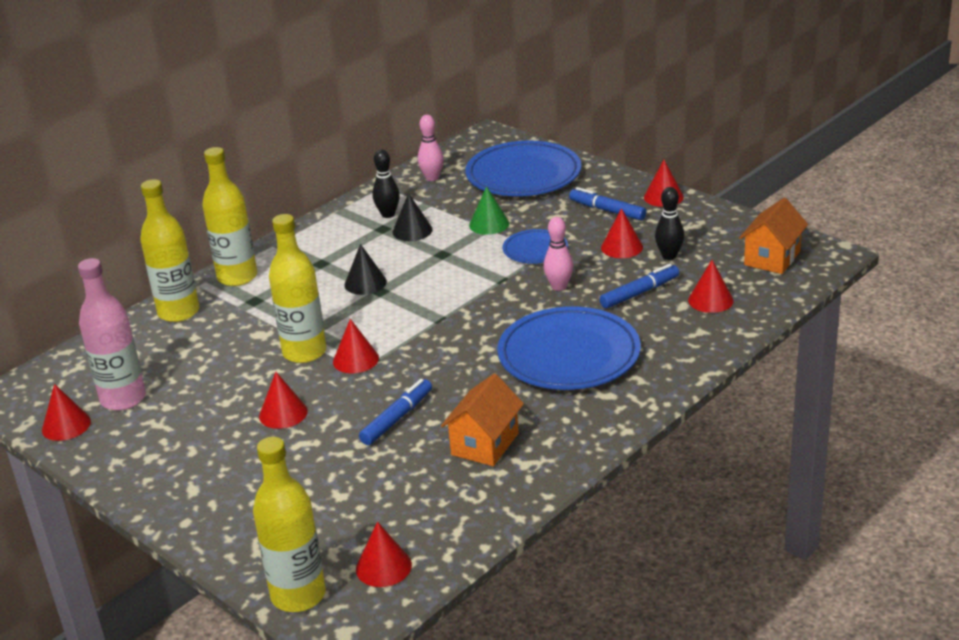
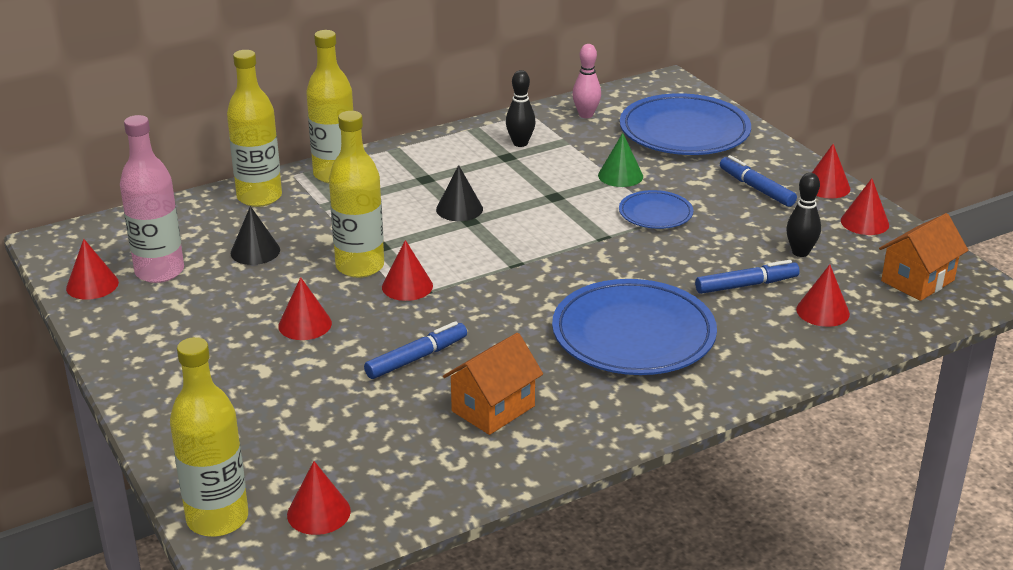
camera: 15 degrees right, 0 degrees up
(412, 230) = (536, 165): black cone -> black cone (255, 251)
(559, 287) = (661, 258): pink bowling pin -> none
(622, 247) = (752, 231): red cone -> red cone (864, 222)

